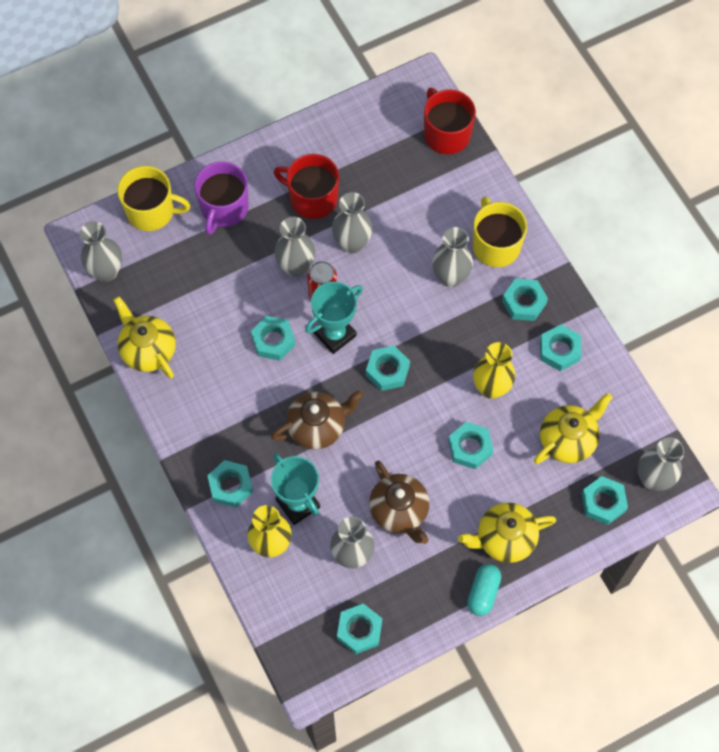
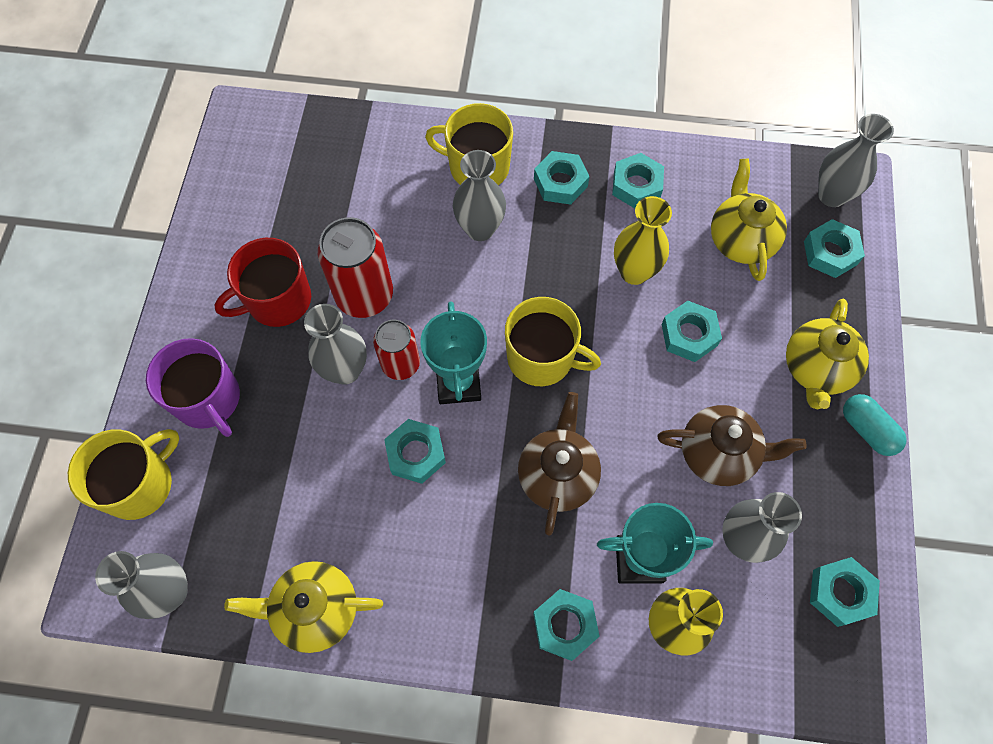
camera: 55 degrees left, 0 degrees up
(352, 243) = (364, 296): grey vase -> red can
(387, 370) = (542, 357): turquoise nut -> yellow mug
(446, 134) = (317, 130): red mug -> none

